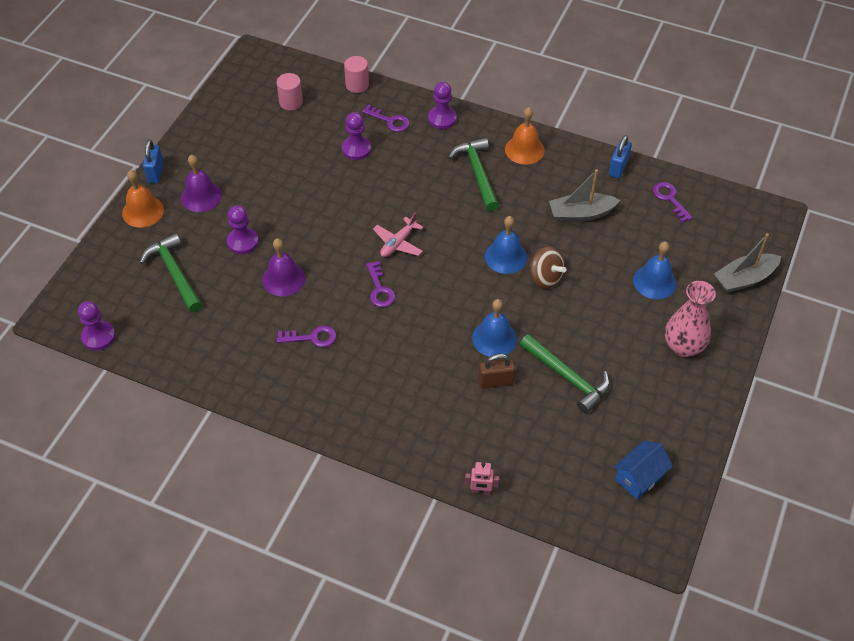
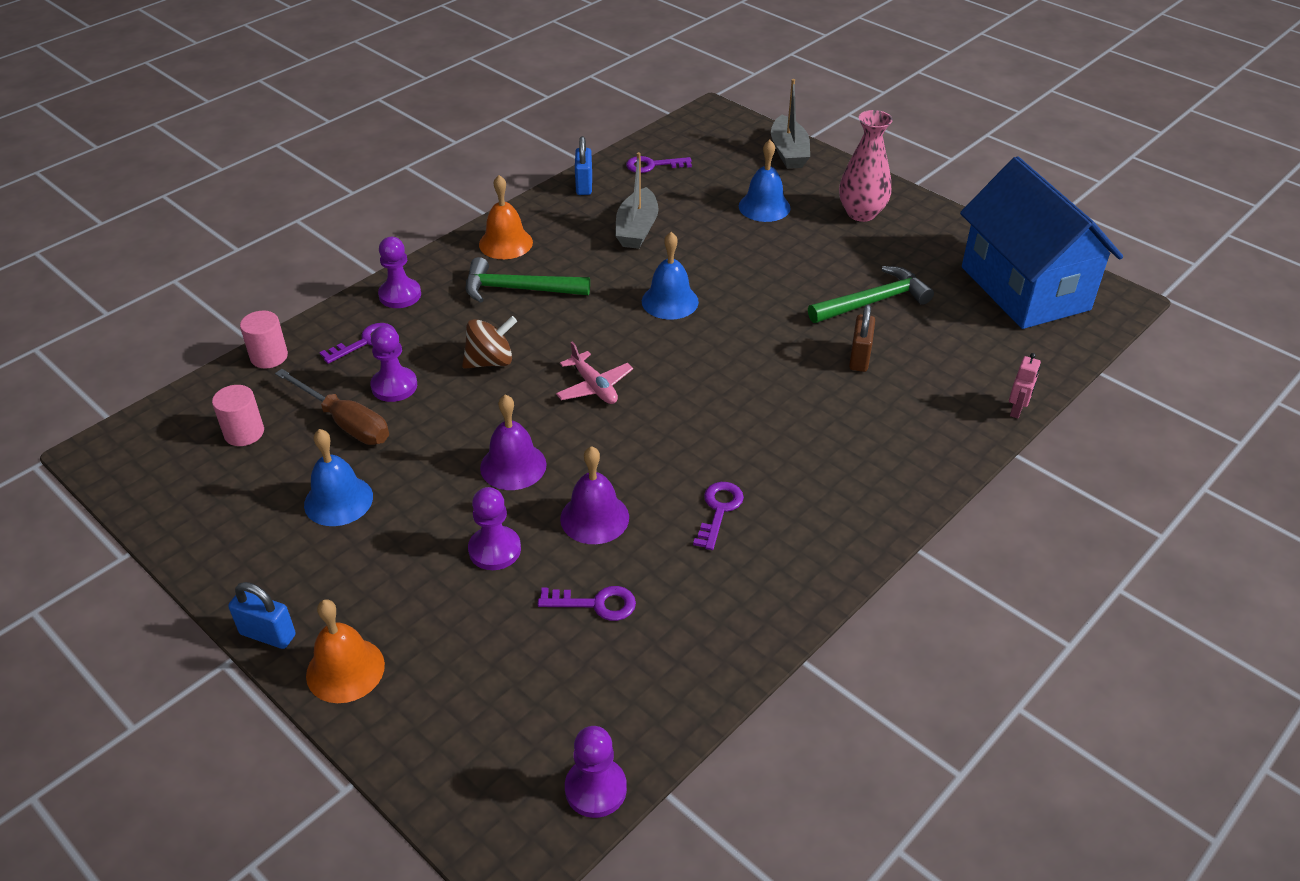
camera: 70 degrees left, 10 degrees down
(174, 273) = (510, 651): green hammer -> none
(201, 196) = (364, 582): purple bell -> purple bell (513, 466)
(316, 140) = (345, 423): none -> brown screwdriver
(380, 289) = (666, 423): purple key -> purple key (596, 604)
(494, 338) = (793, 342): blue bell -> blue bell (338, 500)
(545, 278) = (719, 280): brown spinning top -> brown spinning top (490, 361)
(618, 168) = (584, 185): blue padlock -> blue padlock turned 45 degrees clockwise
(639, 478) = (1024, 288): blue house -> blue house, size x2.33

